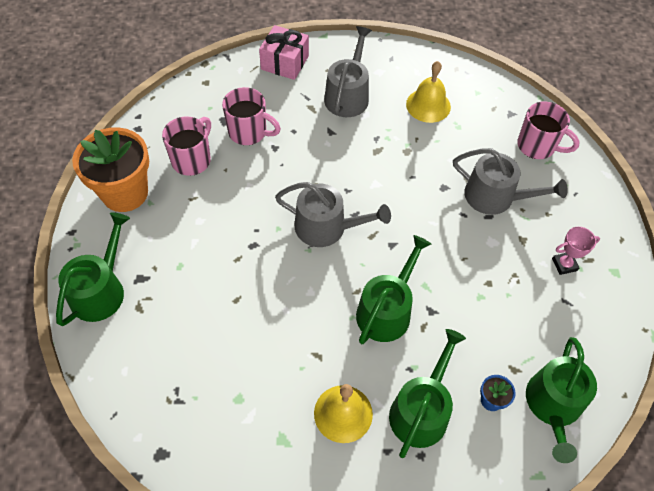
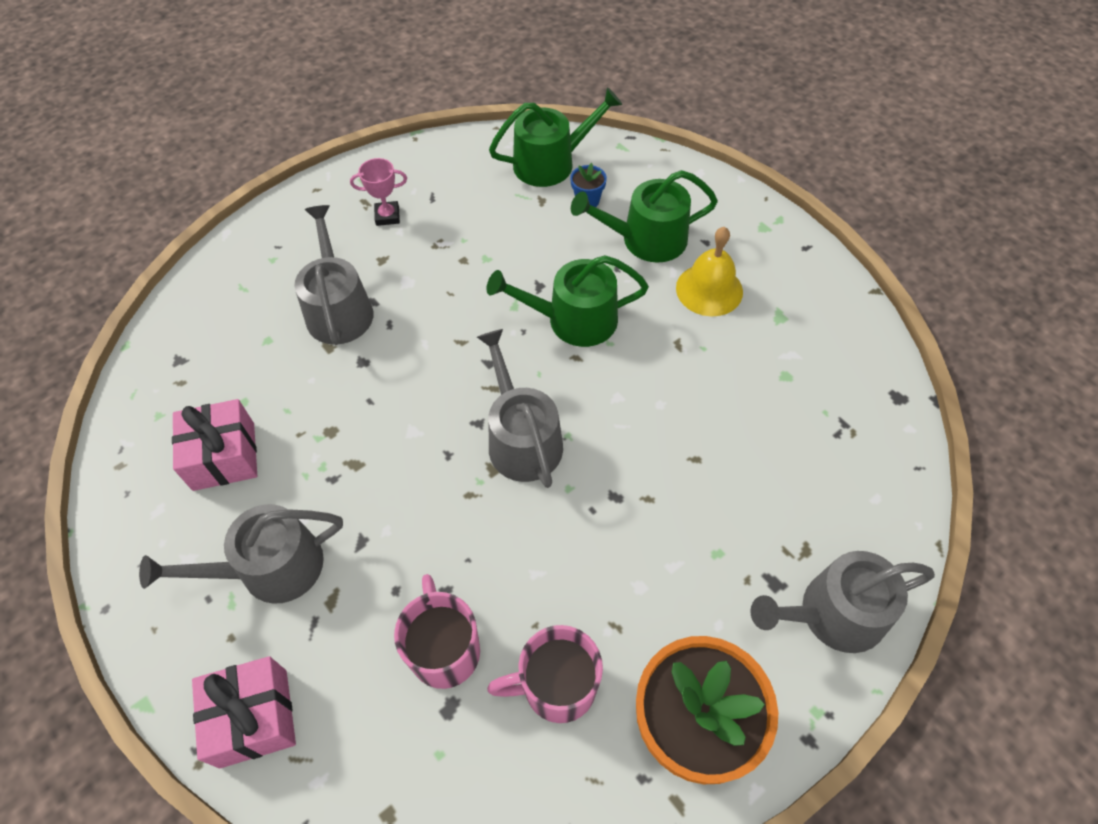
camera: 125 degrees left, 0 degrees up
(101, 290) = (833, 614): green watering can -> grey watering can
(428, 105) = (224, 456): yellow bell -> pink gift
(537, 146) = (223, 309): pink mug -> none
(564, 264) = (387, 216): pink trophy -> pink trophy turned 45 degrees counterclockwise

